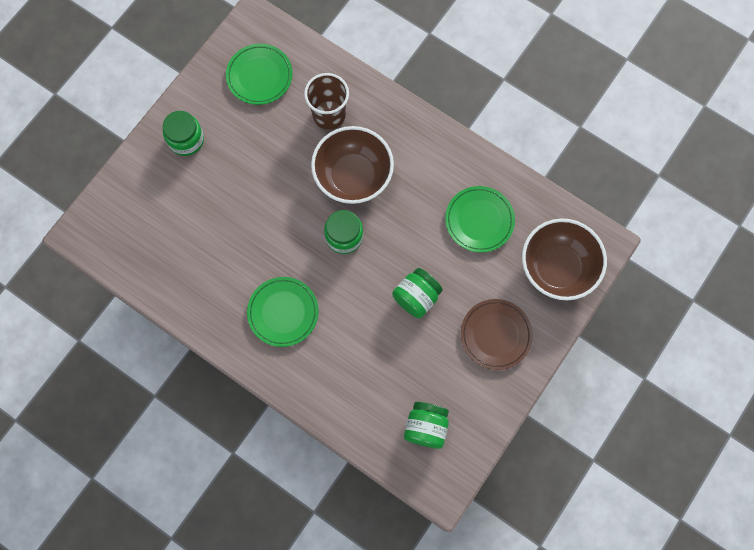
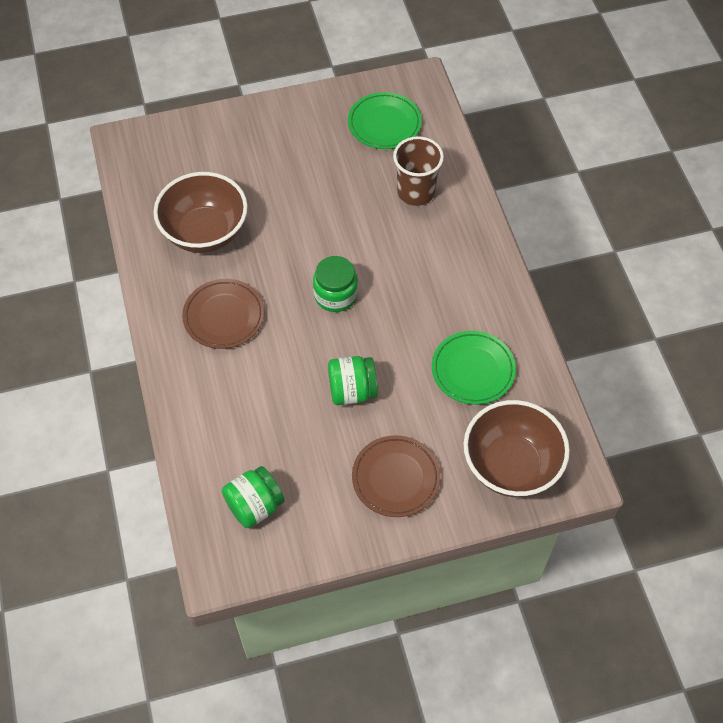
camera: 40 degrees right, 15 degrees down
(186, 140) = (276, 130): green jar -> none
(283, 312) = (224, 316): green plate -> brown plate
(353, 177) = (390, 254): brown bowl -> brown bowl (205, 232)

